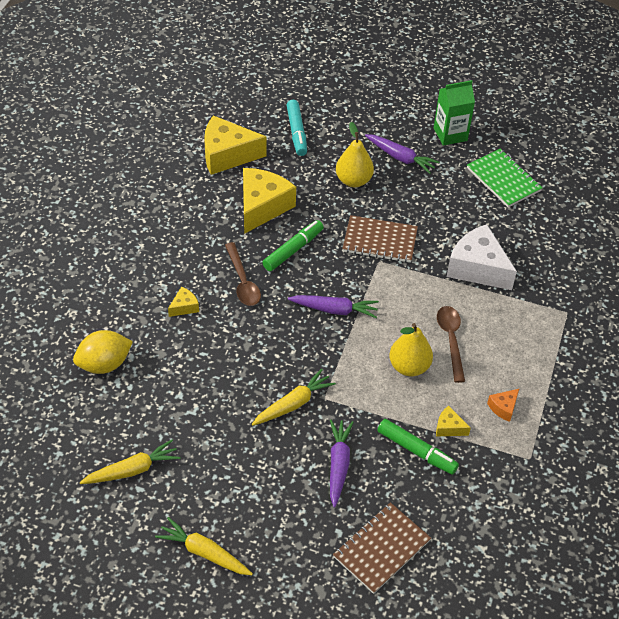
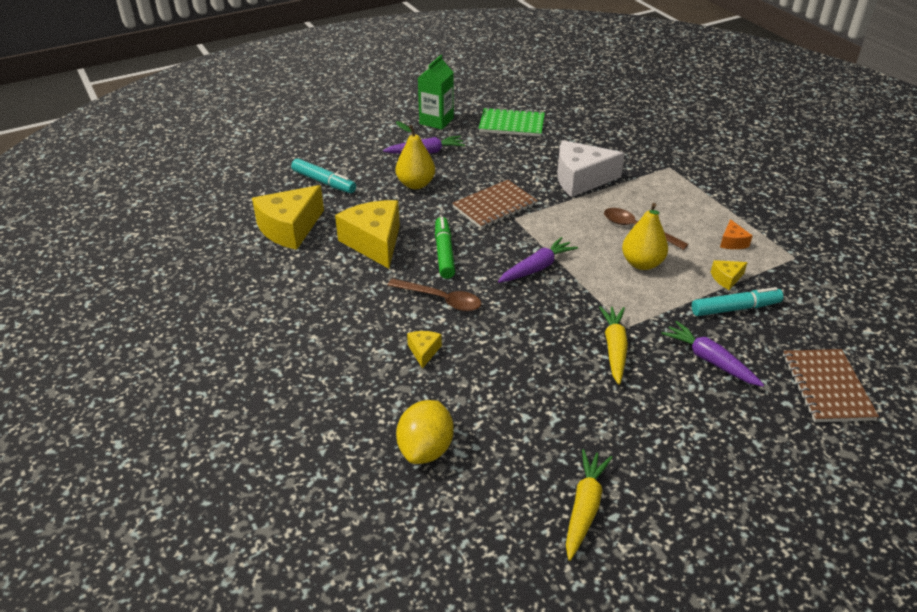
camera: 45 degrees left, 10 degrees down
(204, 552) = (739, 512): yellow carrot -> none
(416, 451) = (735, 308): green marker -> turquoise marker

